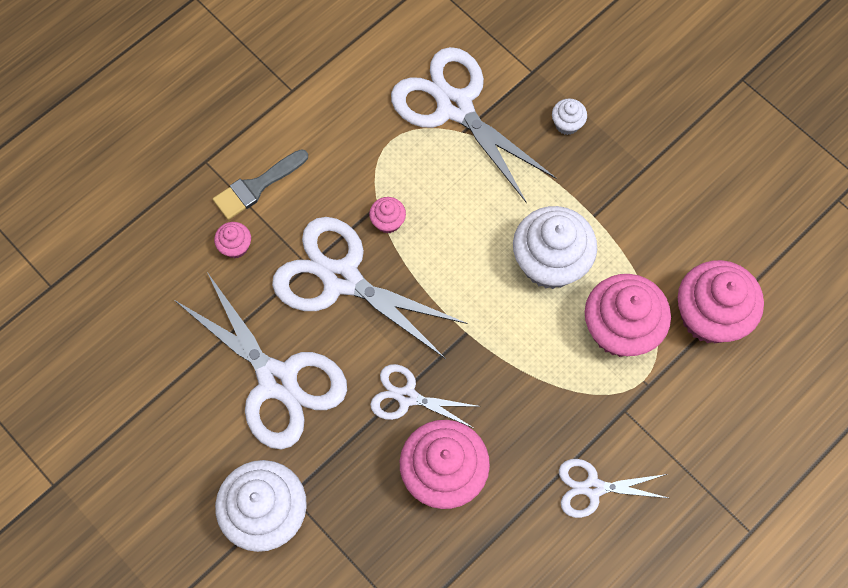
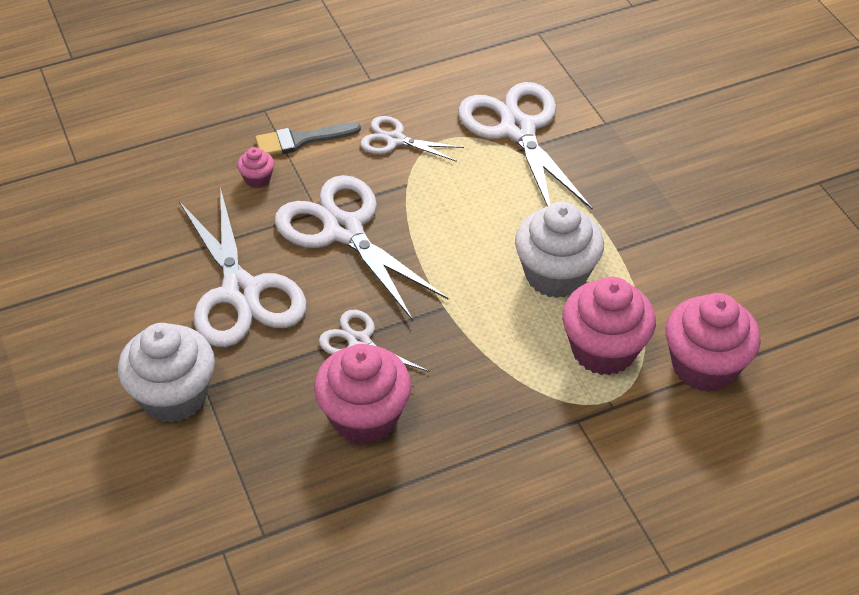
camera: 20 degrees right, 20 degrees down
(388, 222) = (410, 199): pink cupcake -> none
(567, 124) = (622, 171): white cupcake -> none
(593, 488) = (514, 478): white scissors -> white scissors (395, 140)

